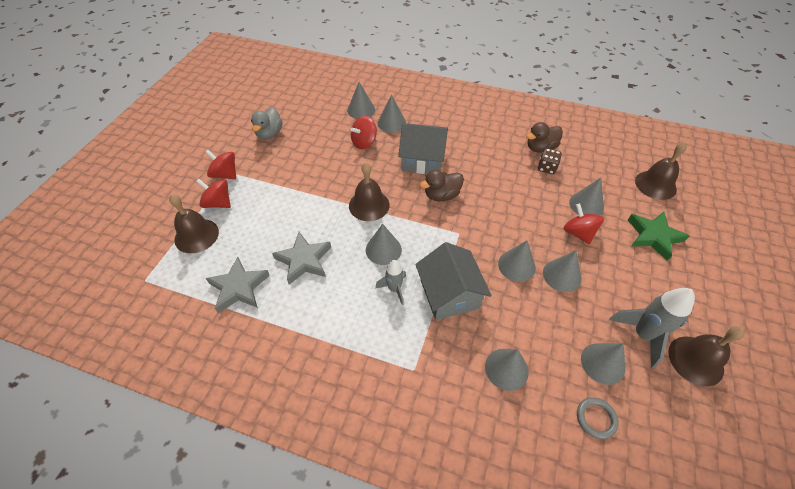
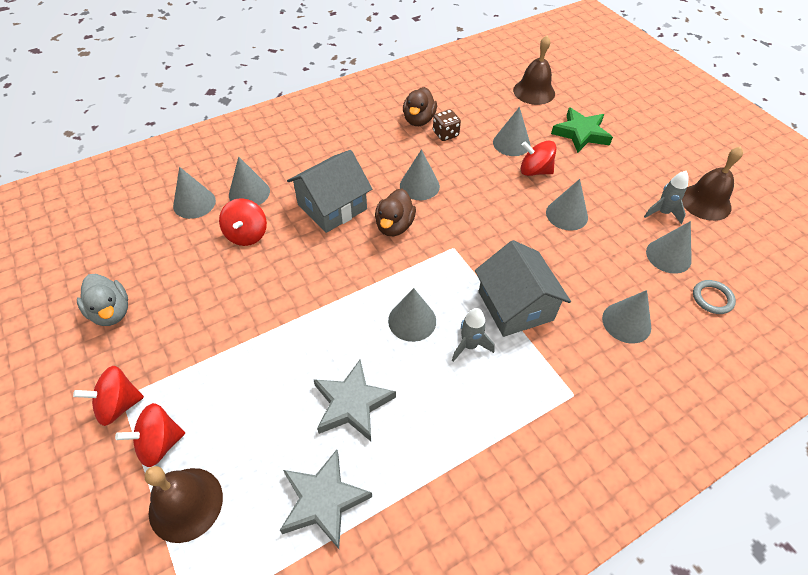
camera: 50 degrees left, 0 degrees up
(369, 205) = (340, 292): brown bell -> none
(449, 294) = (515, 306): grey house -> grey house turned 45 degrees clockwise
(516, 265) = (529, 235): grey cone -> grey cone (419, 186)
(642, 335) = (662, 213): grey rocket -> grey rocket, size x0.61

